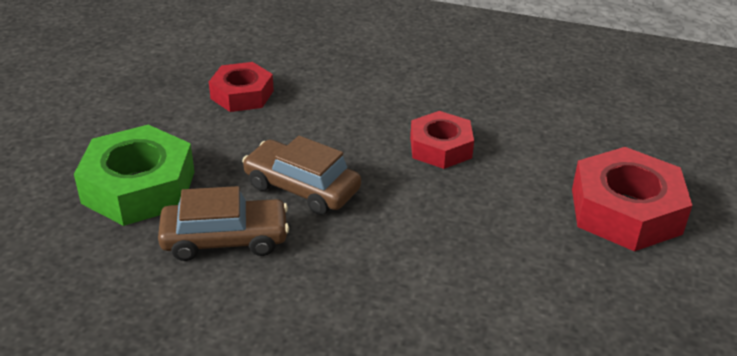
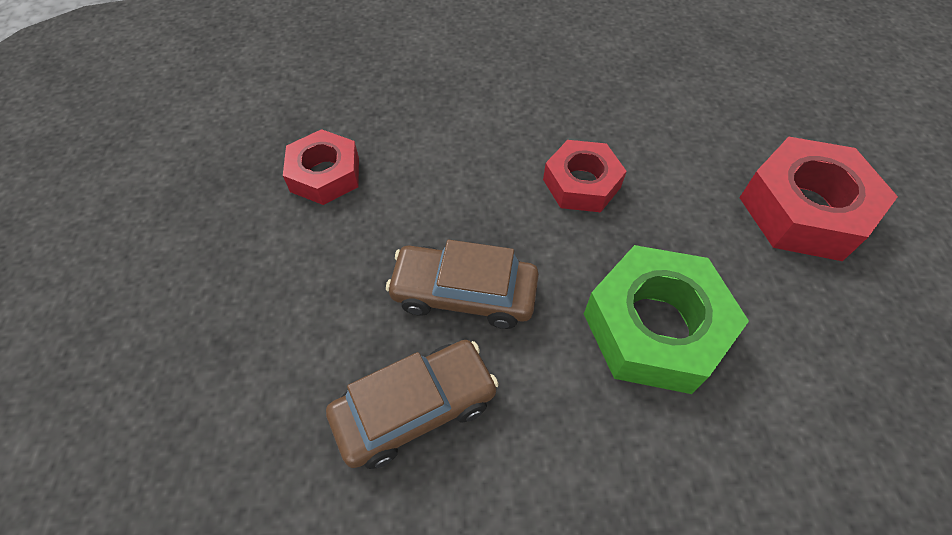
camera: 20 degrees left, 20 degrees up
(139, 187) = (267, 362): green nut -> green nut (655, 327)

